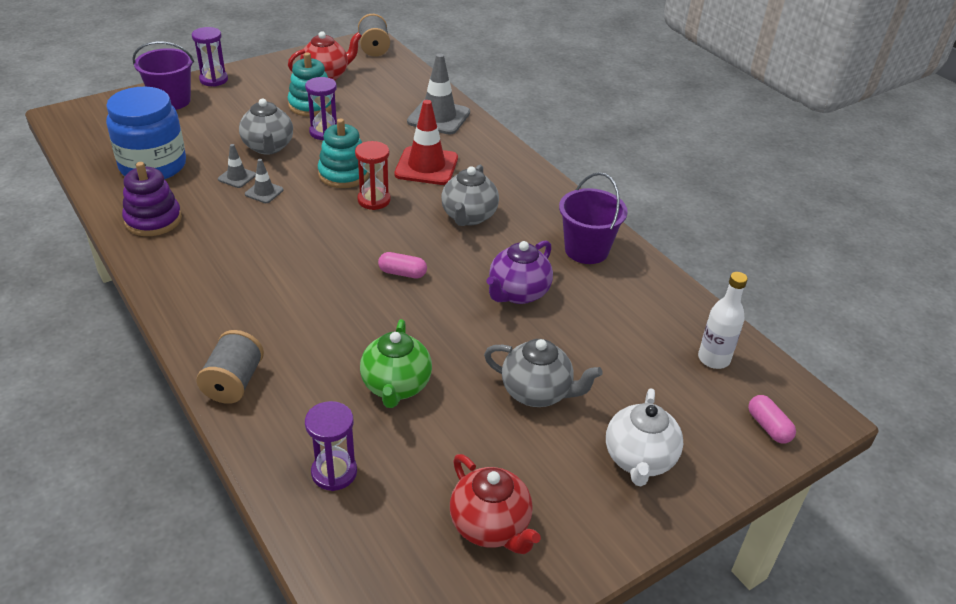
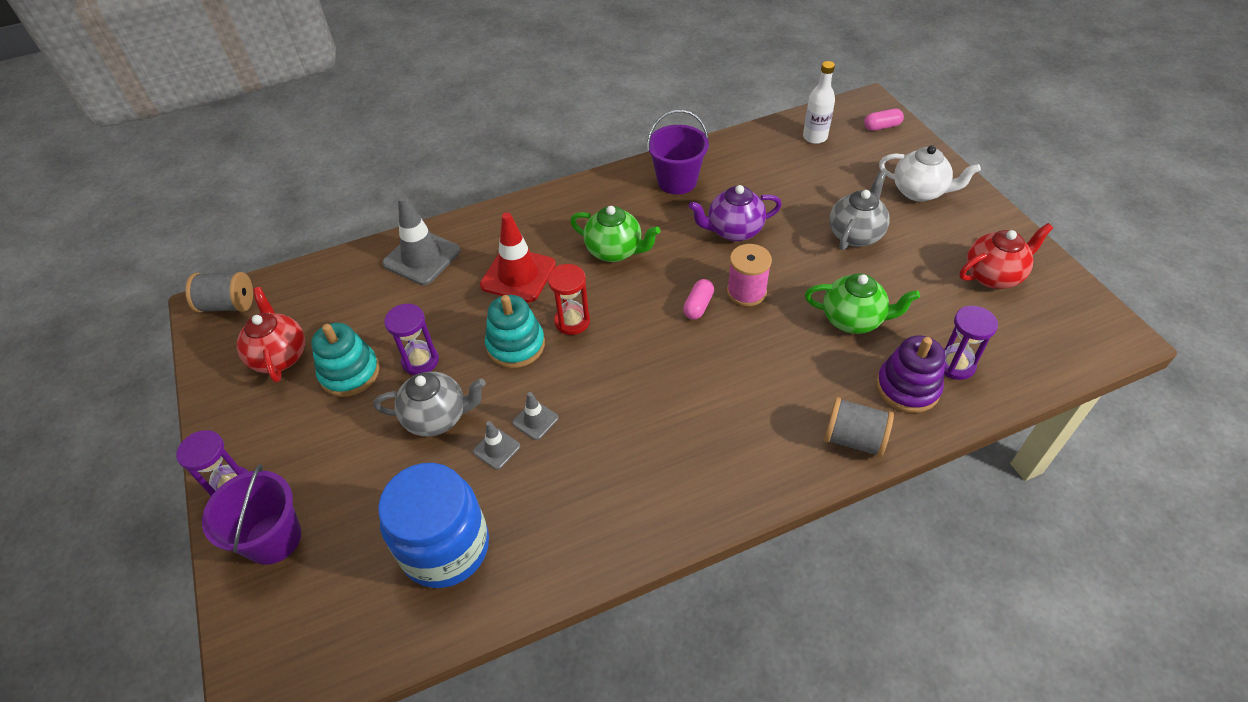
camera: 75 degrees left, 10 degrees up
(153, 220) = (571, 535): purple stacking toy -> purple stacking toy (907, 387)
(427, 305) = (746, 292): none -> pink spool
(468, 217) = (615, 251): grey teapot -> green teapot
(518, 293) = (733, 231): purple teapot -> purple teapot turned 120 degrees clockwise

